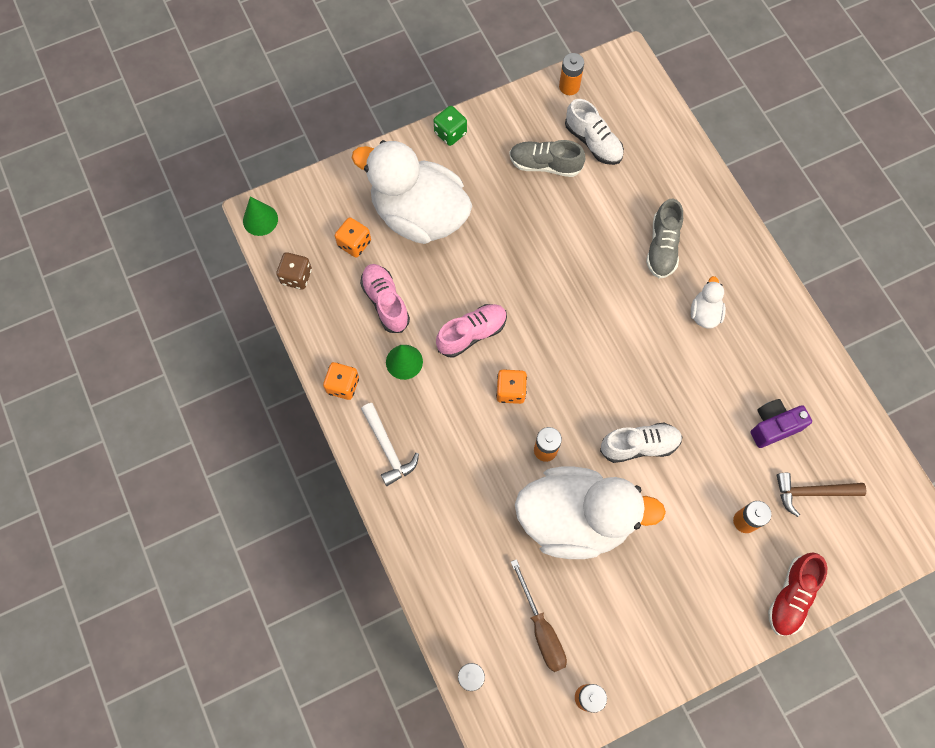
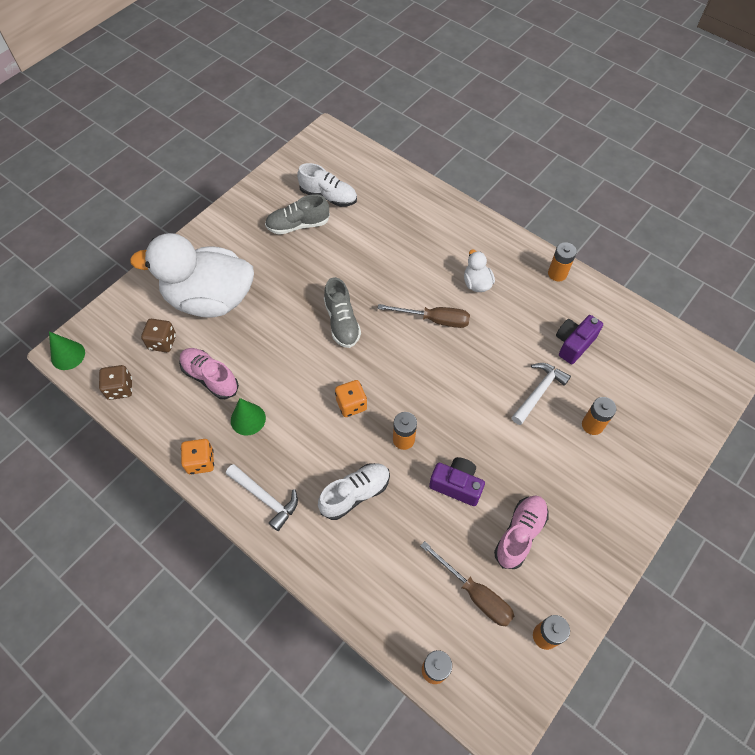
camera: 25 degrees left, 10 degrees down
(354, 243) = (162, 342): orange dice -> brown dice
(450, 133) = (209, 230): green dice -> none
(472, 334) = (297, 373): pink shoe -> pink shoe (520, 534)
(569, 86) = (291, 165): orange battery -> orange battery (557, 274)
(575, 519) = (456, 485): white duck -> purple camera
(638, 335) = (434, 320): none -> brown screwdriver
(639, 445) = (478, 403): white shoe -> white shoe (355, 494)
(662, 247) = (419, 249): grey shoe -> grey shoe (342, 322)
(708, 461) = (538, 392): none -> white hammer
(791, 596) = (660, 468): red shoe -> none
(812, 492) = (630, 380): brown hammer -> none

